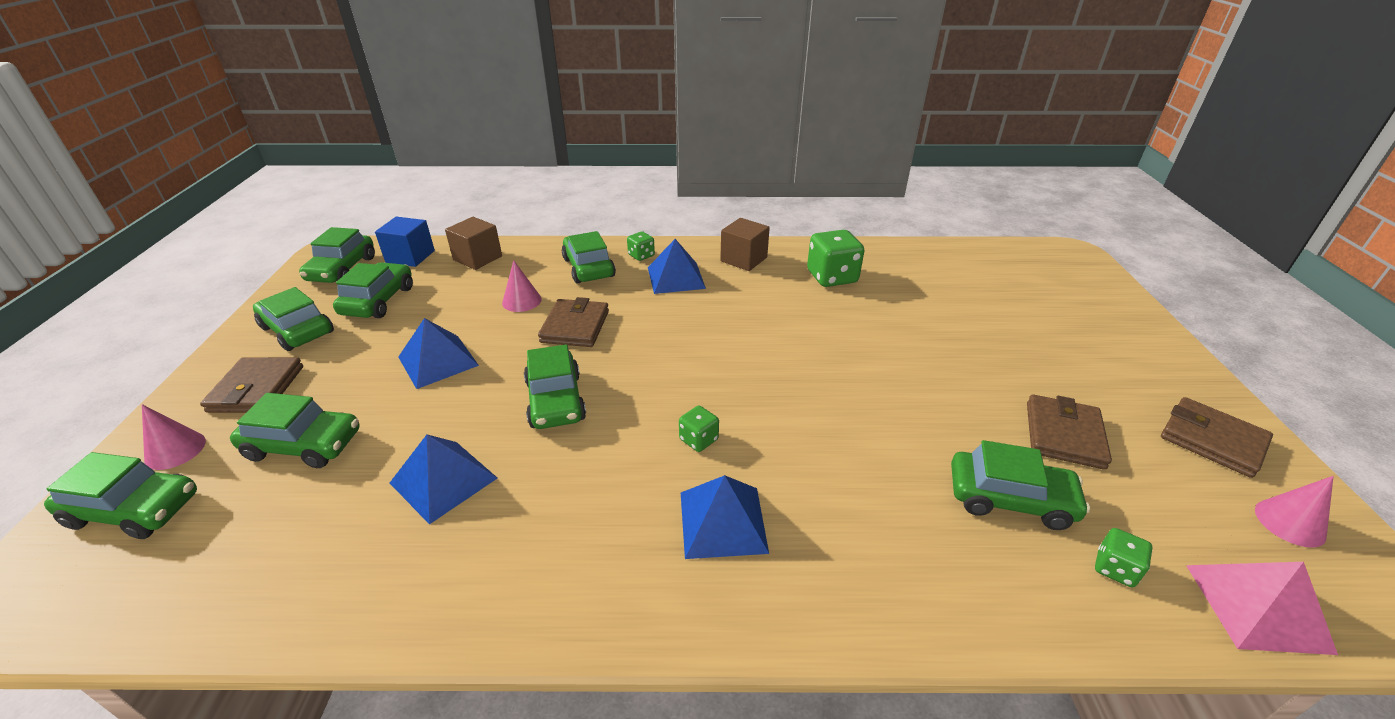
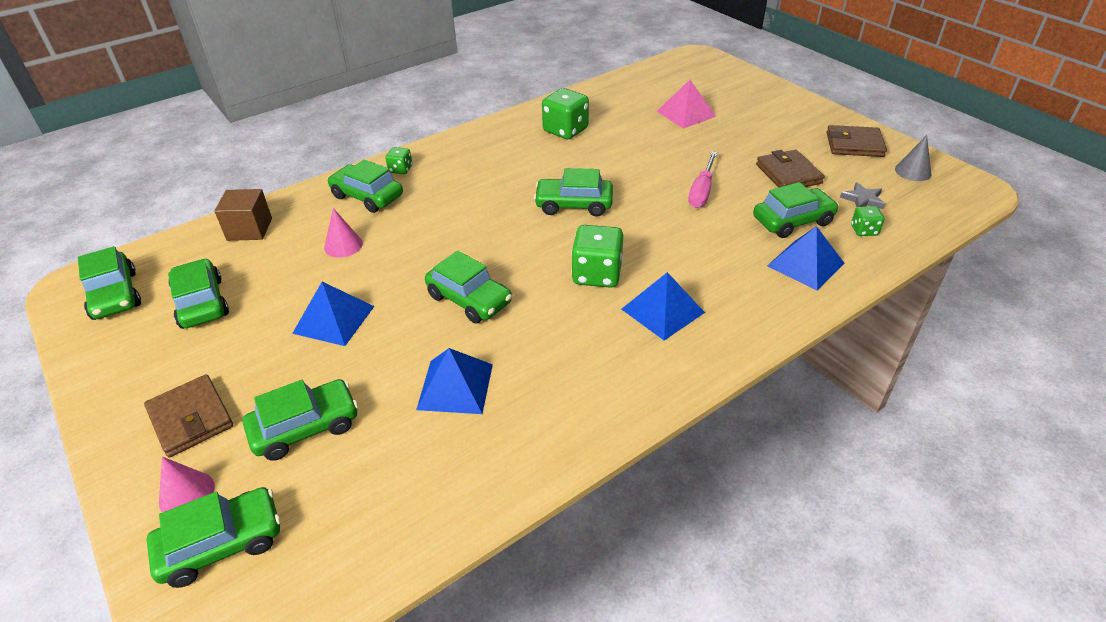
camera: 35 degrees left, 5 degrees up
(297, 330) = (153, 361): green car -> green car (574, 205)
(410, 256) = (175, 255): blue cube -> none
(575, 326) = (416, 244): brown wallet -> none
(676, 278) = (451, 175): blue pyramid -> blue pyramid (805, 264)
(698, 439) = (597, 274): green dice -> green dice, size x1.90
(743, 259) = (487, 141): brown cube -> none
(919, 404) = (701, 191): none -> pink screwdriver
(1155, 522) = (862, 199): none -> grey star
(1257, 607) = (928, 217): pink pyramid -> pink pyramid (686, 113)
(1289, 522) = (913, 171): pink cone -> grey cone

